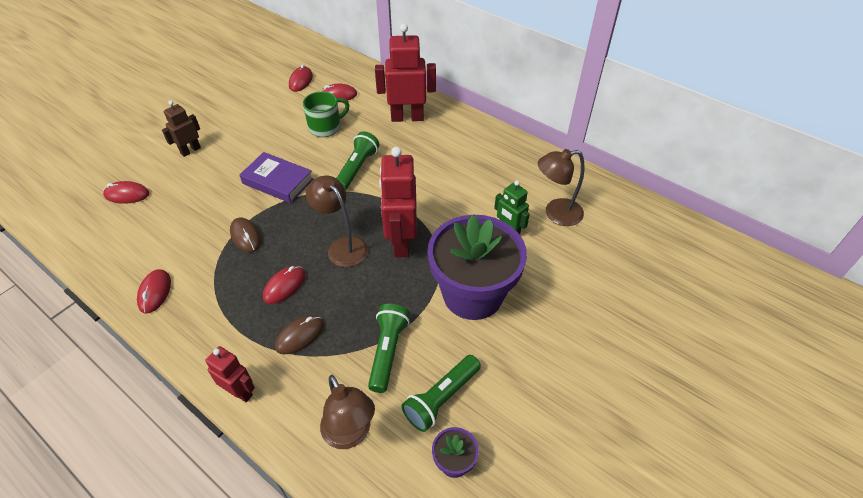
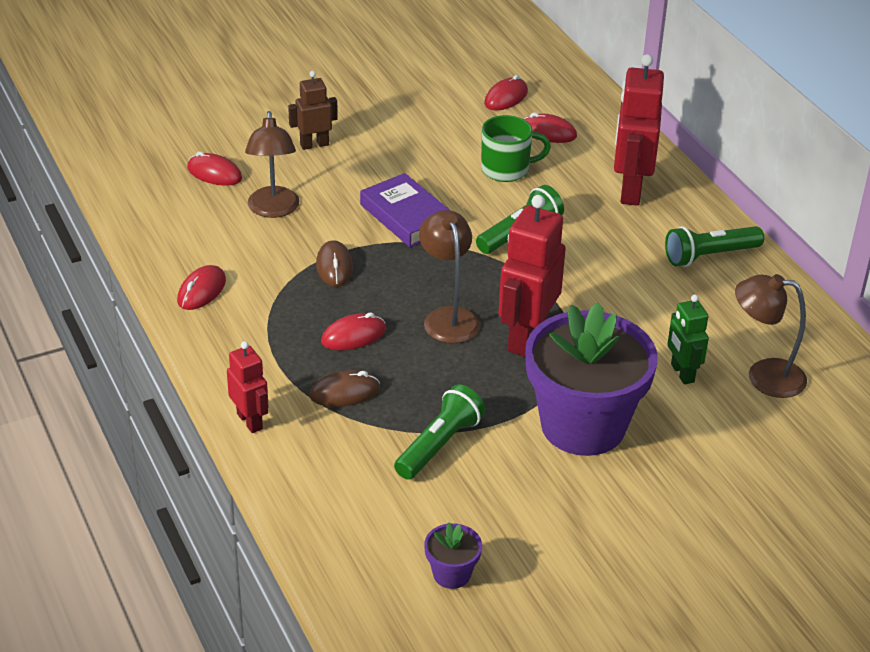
camera: 25 degrees right, 10 degrees down
(350, 434) = (350, 505): brown lamp -> brown lamp (273, 210)
(407, 117) = (630, 190): red robot -> red robot turned 105 degrees counterclockwise
(441, 398) = (474, 512): green flashlight -> green flashlight (709, 256)

